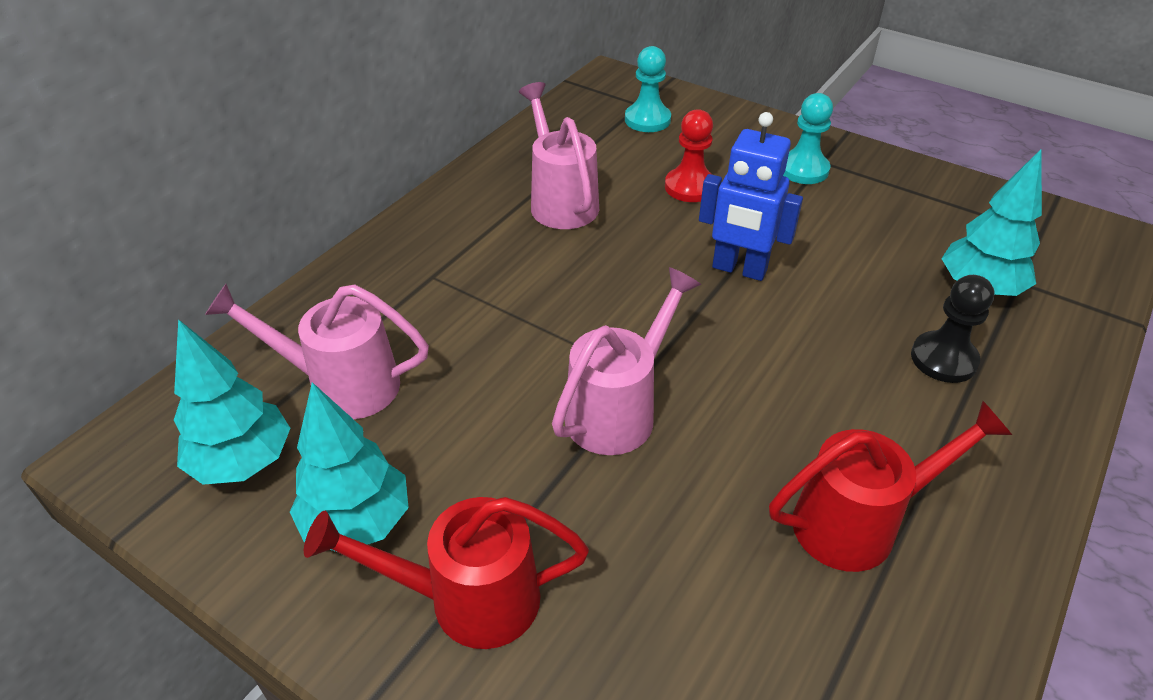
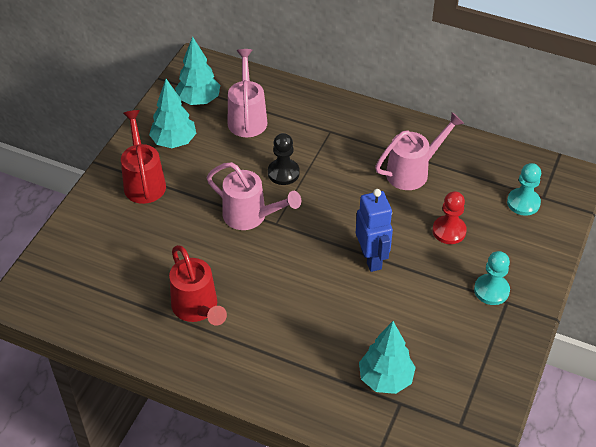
camera: 80 degrees right, 5 degrees up
(739, 269) = (371, 259): blue robot -> blue robot turned 150 degrees clockwise
(943, 359) = (316, 353): black pawn -> black pawn (283, 173)

